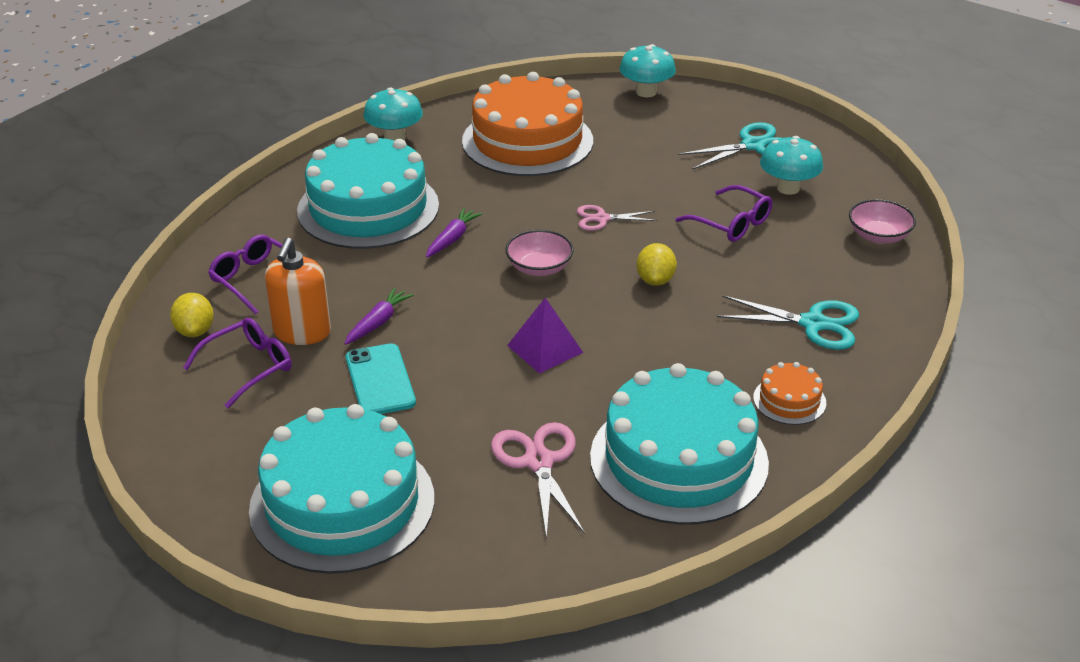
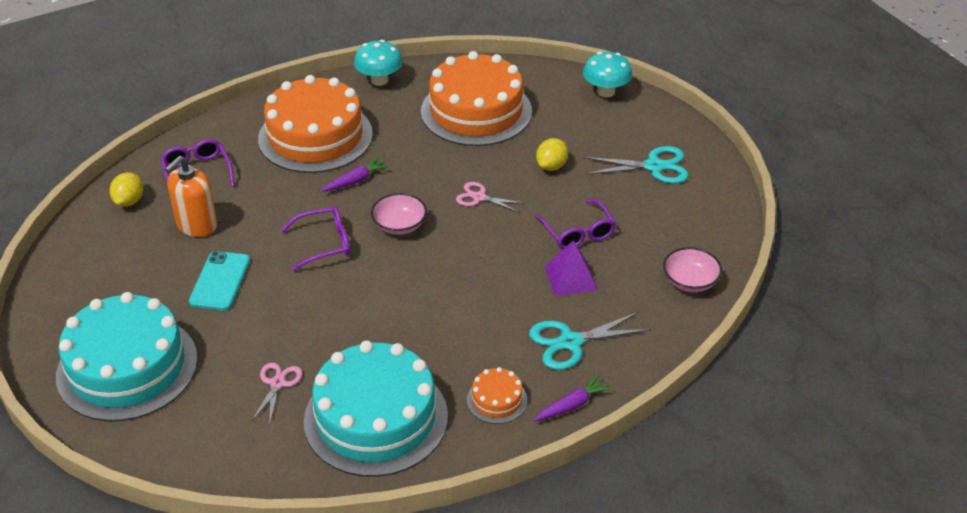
camera: 25 degrees right, 5 degrees up
(248, 367) = (143, 241): purple glasses -> purple glasses (324, 244)
(368, 208) = (315, 136): turquoise cake -> orange cake
(378, 322) = (252, 234): purple carrot -> purple carrot (572, 405)
(539, 461) = (278, 383): pink scissors -> pink scissors, size x0.63
(544, 349) = (351, 294): purple pyramid -> purple pyramid (570, 278)
(655, 280) = (477, 264): yellow lemon -> yellow lemon (551, 166)
(788, 188) = (650, 214): turquoise mushroom -> none
(813, 324) = (570, 342): turquoise scissors -> turquoise scissors turned 120 degrees clockwise

